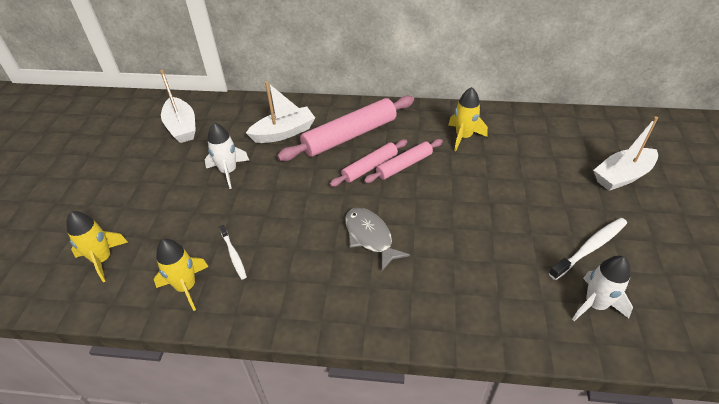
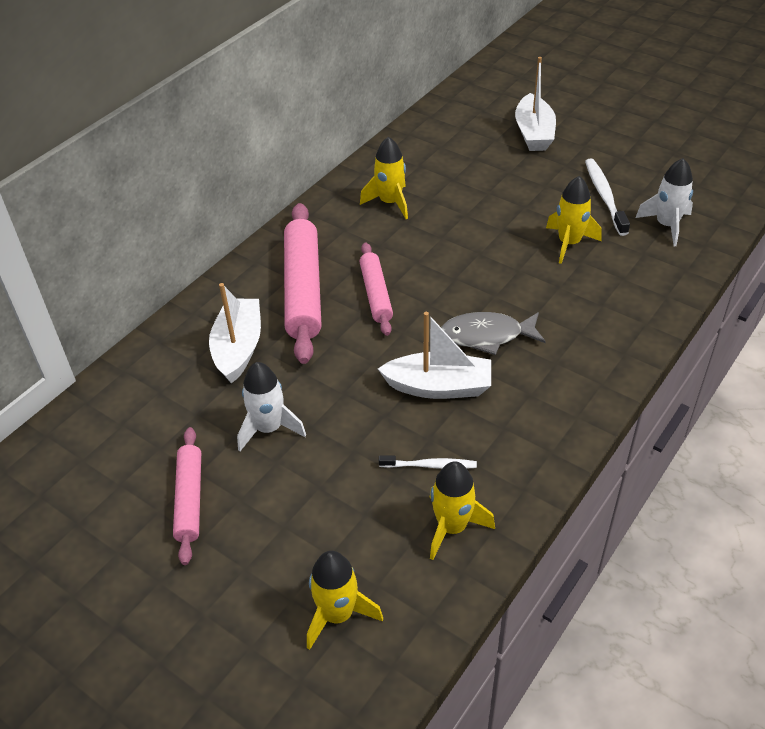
camera: 60 degrees left, 0 degrees up
(182, 127) = (115, 456): white boat -> white boat (439, 387)
(404, 165) = (396, 266): pink rolling pin -> pink rolling pin (189, 499)
(509, 246) = (569, 243): none -> yellow rocket

